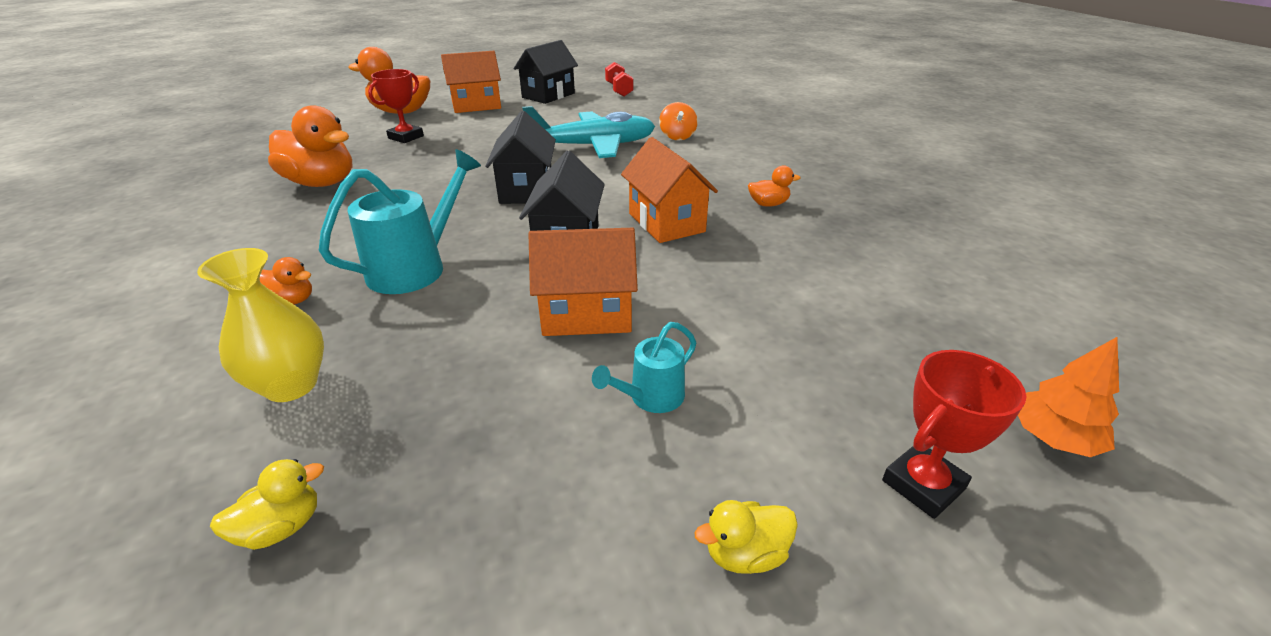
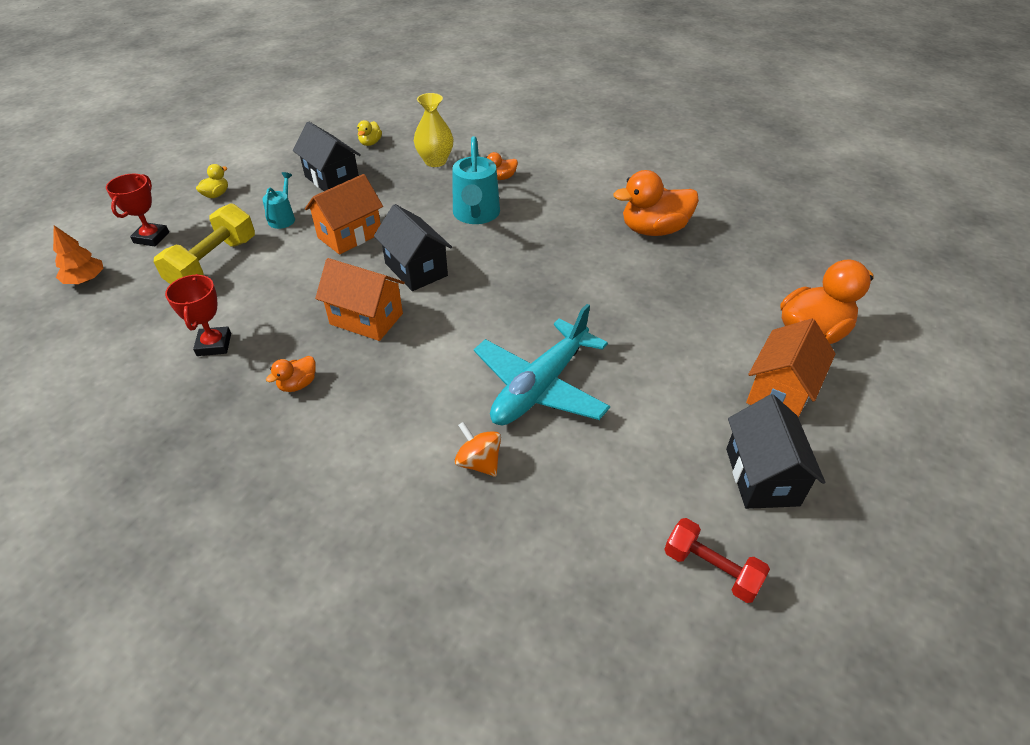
camera: 140 degrees right, 10 degrees up
(406, 137) = (717, 301): red trophy -> red trophy (214, 344)
(526, 190) = (509, 297): black house -> black house (332, 179)
(809, 364) = (213, 263): none -> yellow dumbbell

